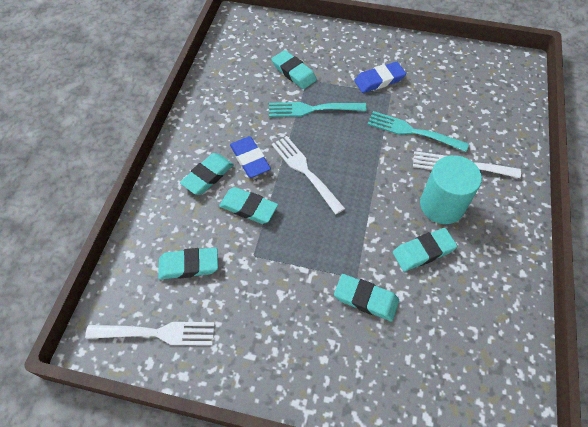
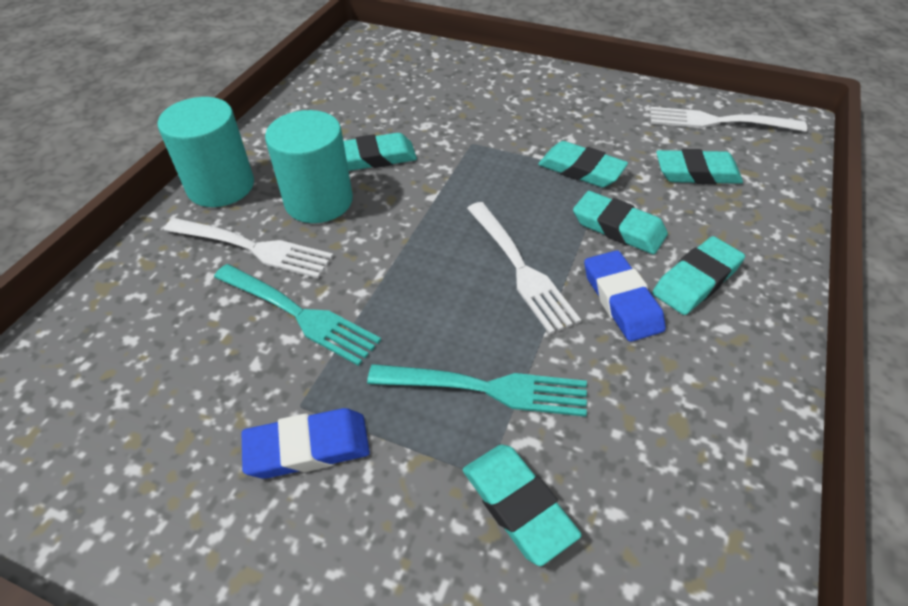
camera: 170 degrees left, 10 degrees down
(366, 299) = (466, 125): turquoise eraser -> turquoise eraser (581, 170)
(513, 210) = (221, 186): none -> turquoise cylinder

